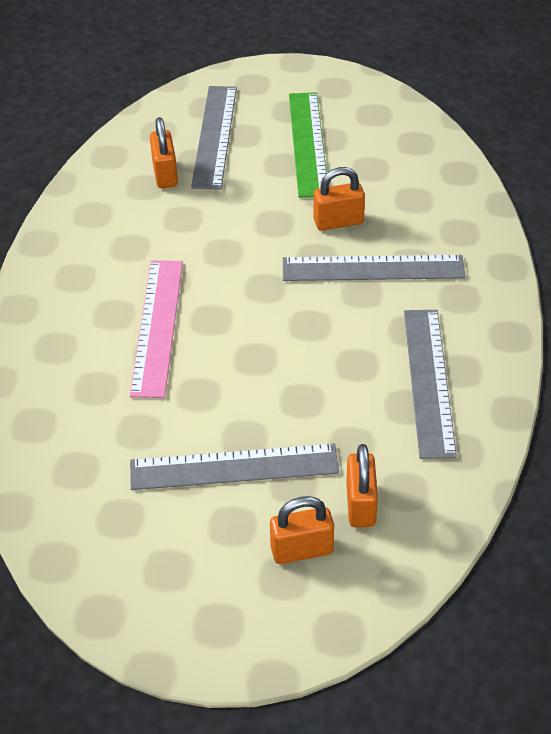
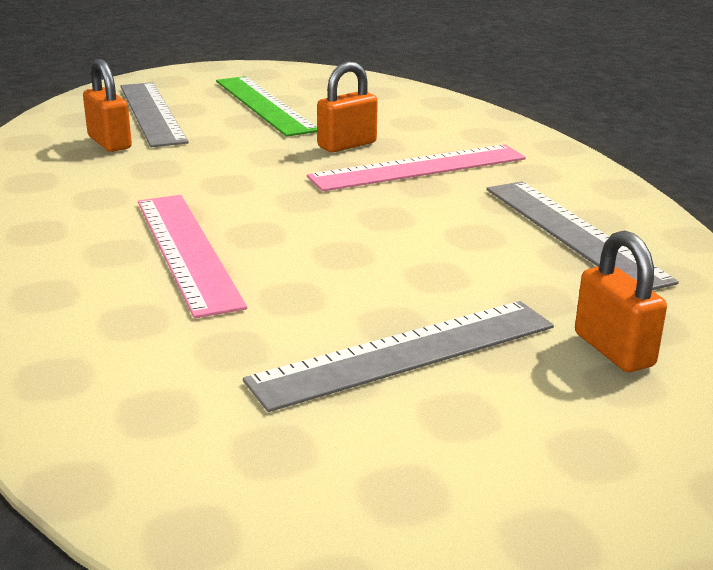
camera: 25 degrees left, 20 degrees down
(302, 550) = (585, 414): orange padlock -> none
(373, 268) = (418, 168): grey ruler -> pink ruler

